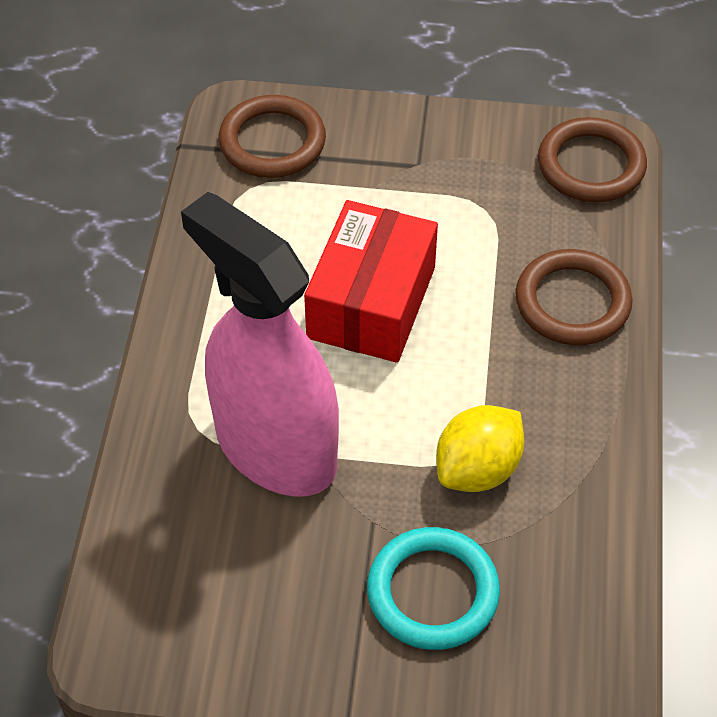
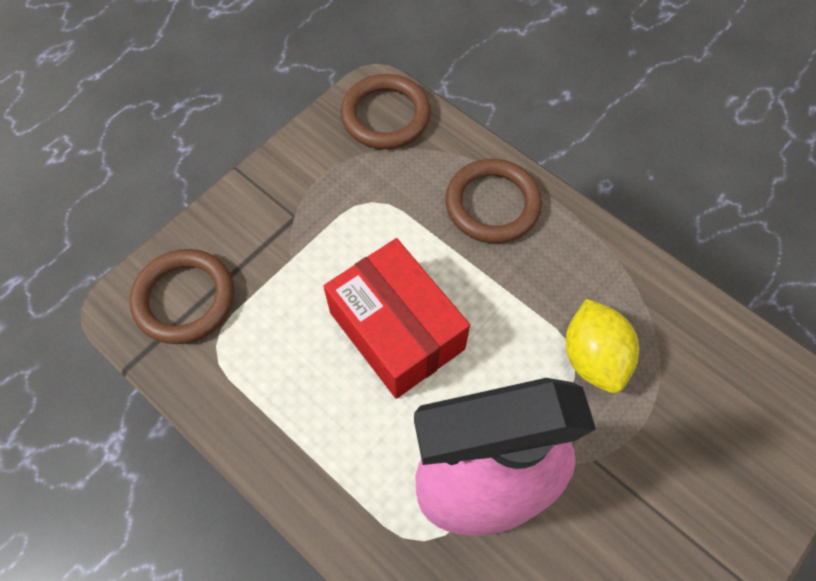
camera: 55 degrees left, 10 degrees up
(432, 592) = (680, 458): turquoise ring -> none

